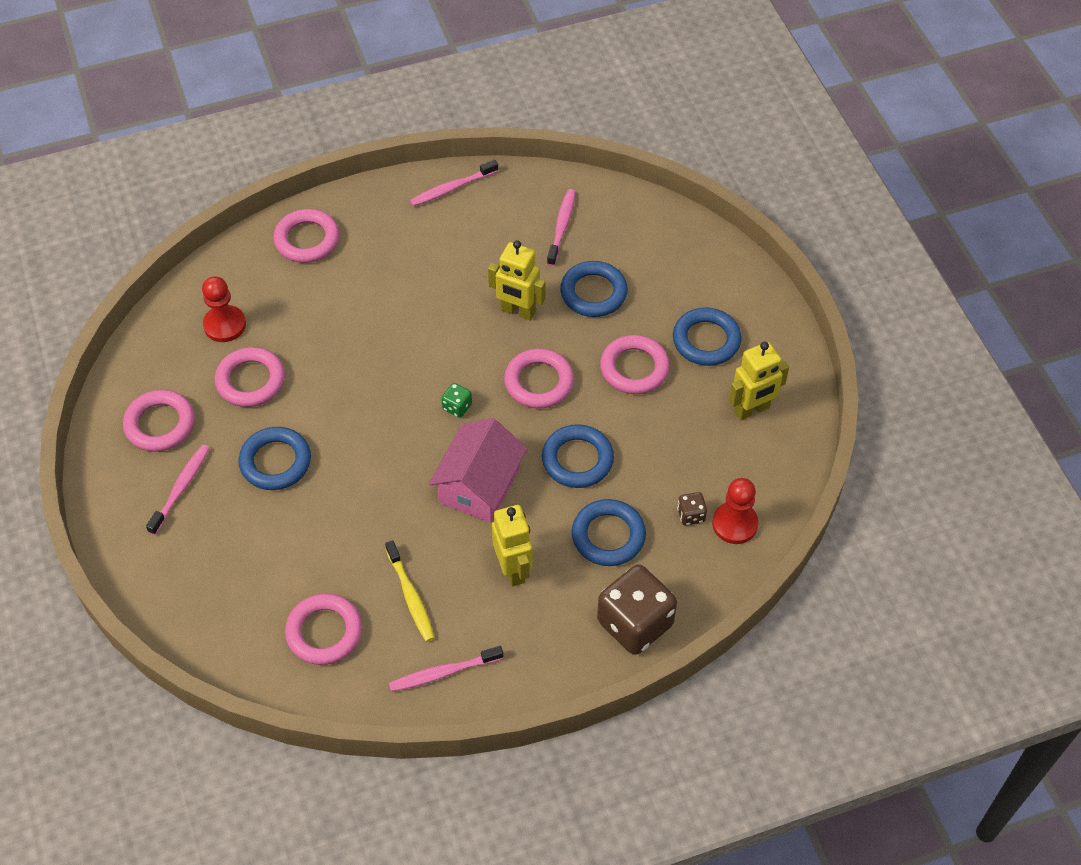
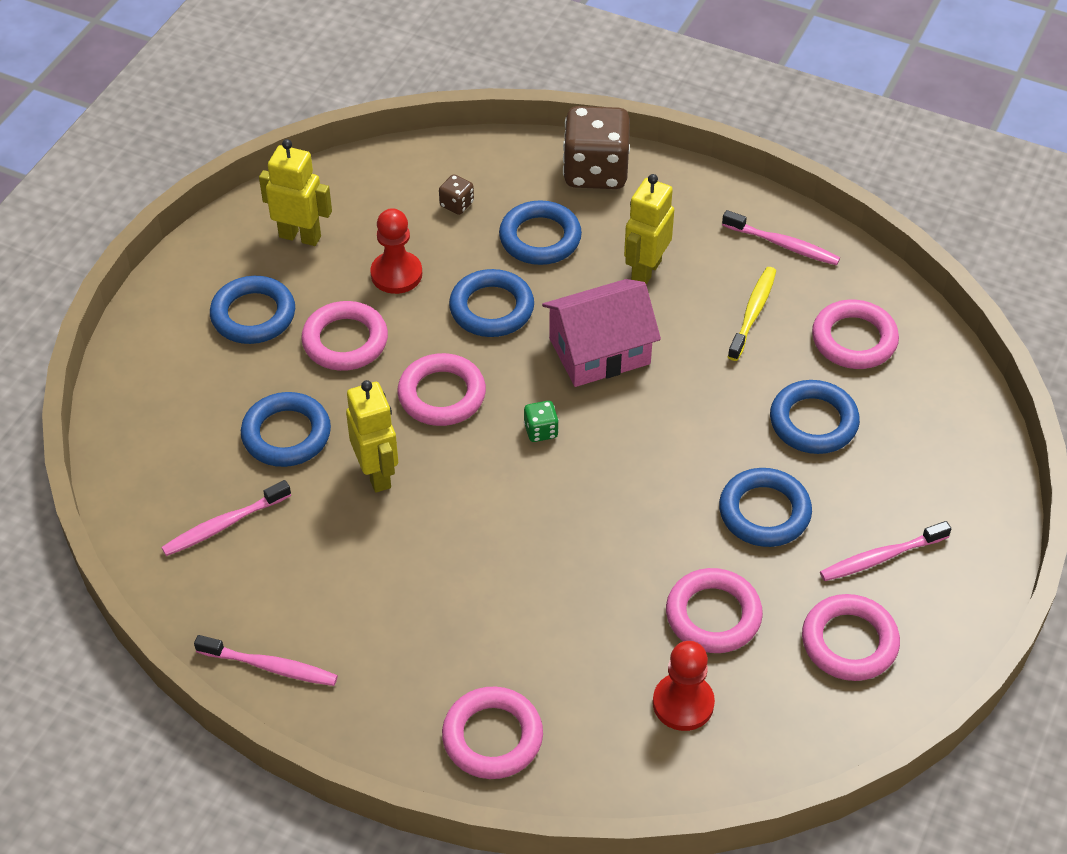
camera: 135 degrees left, 5 degrees down
(298, 546) = (813, 422): none -> blue ring
(735, 524) = (432, 175): red pawn -> red pawn (396, 274)

